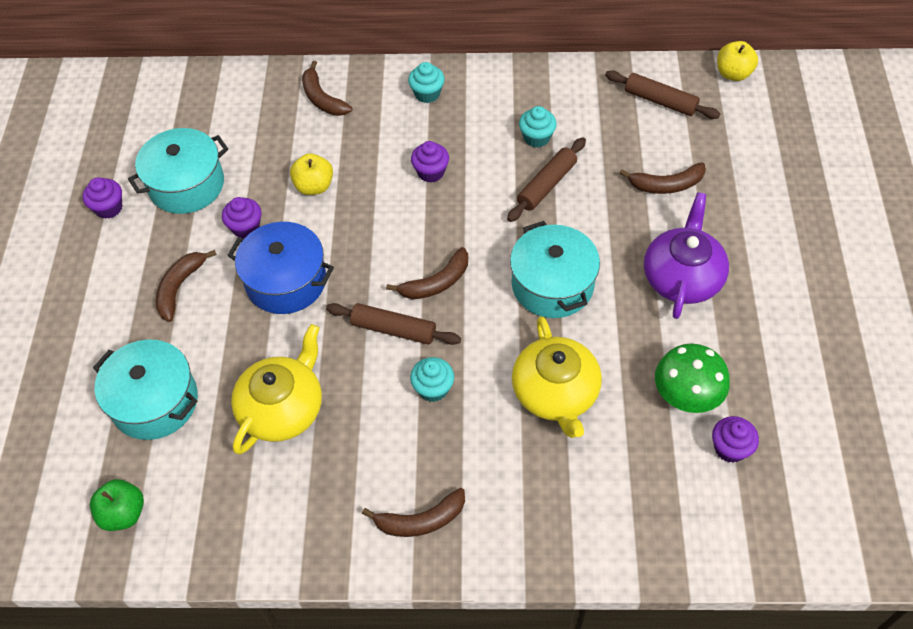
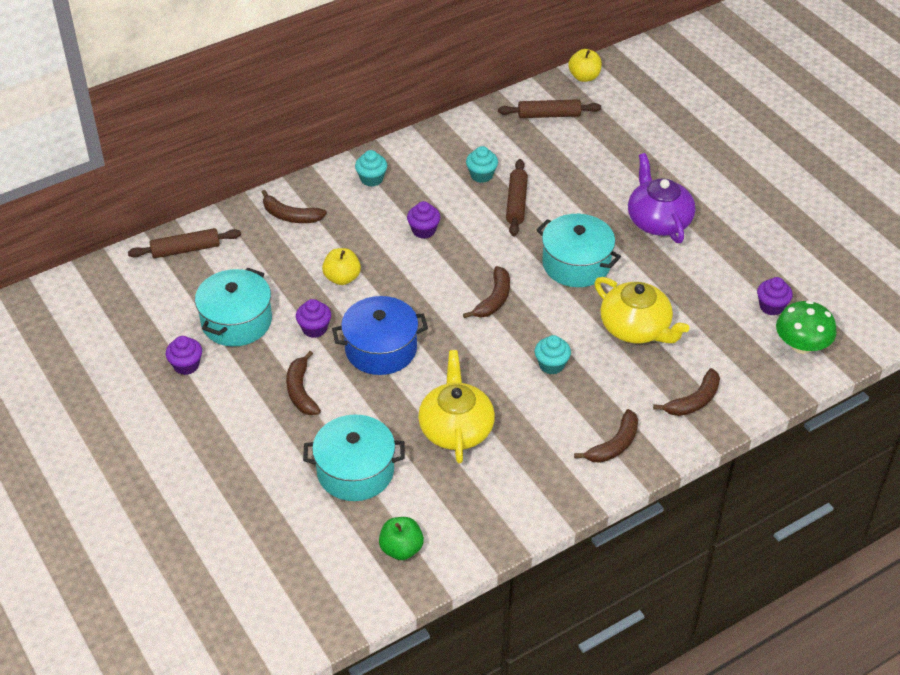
camera: 35 degrees left, 10 degrees down
(393, 329) = (490, 342): brown rolling pin -> brown rolling pin (185, 250)
(666, 185) = (599, 168): brown banana -> brown banana (694, 401)
(687, 394) = (719, 288): green mushroom -> green mushroom (801, 345)

